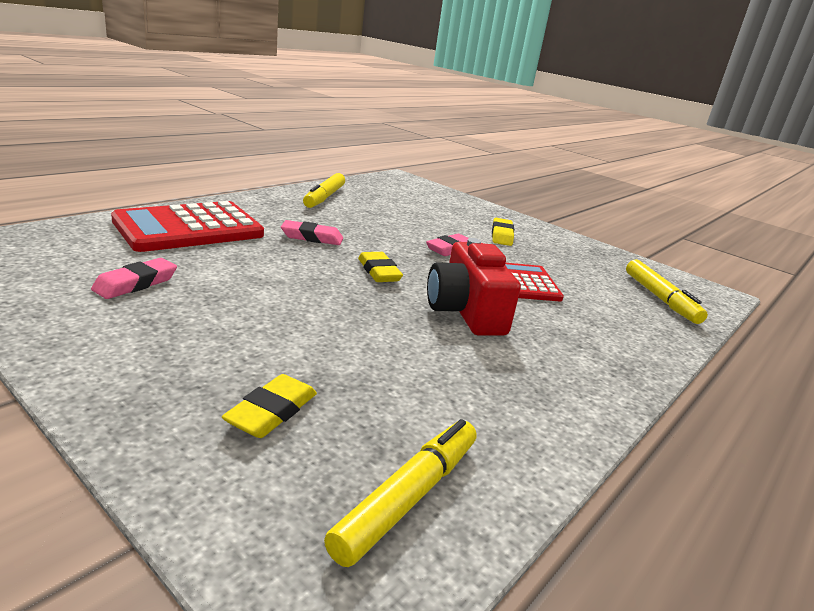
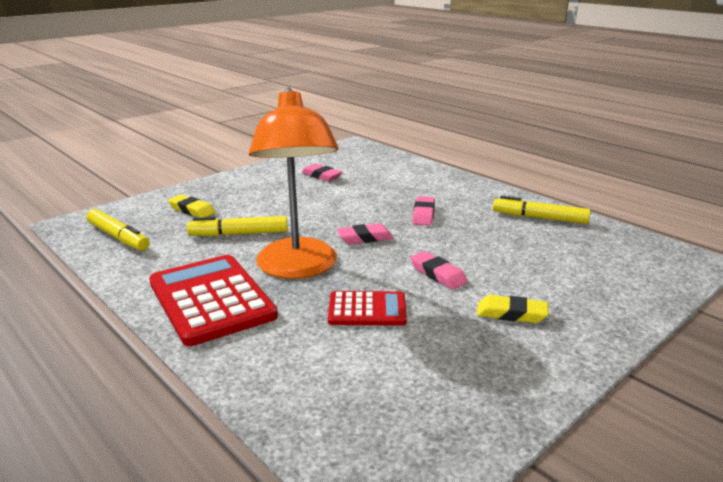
camera: 100 degrees right, 0 degrees up
(189, 228) = (413, 179): red calculator -> red calculator (211, 299)
(379, 272) = (364, 238): yellow eraser -> pink eraser
(465, 312) = (298, 268): red camera -> orange lamp
(660, 298) = (352, 412): yellow marker -> yellow marker (239, 234)

